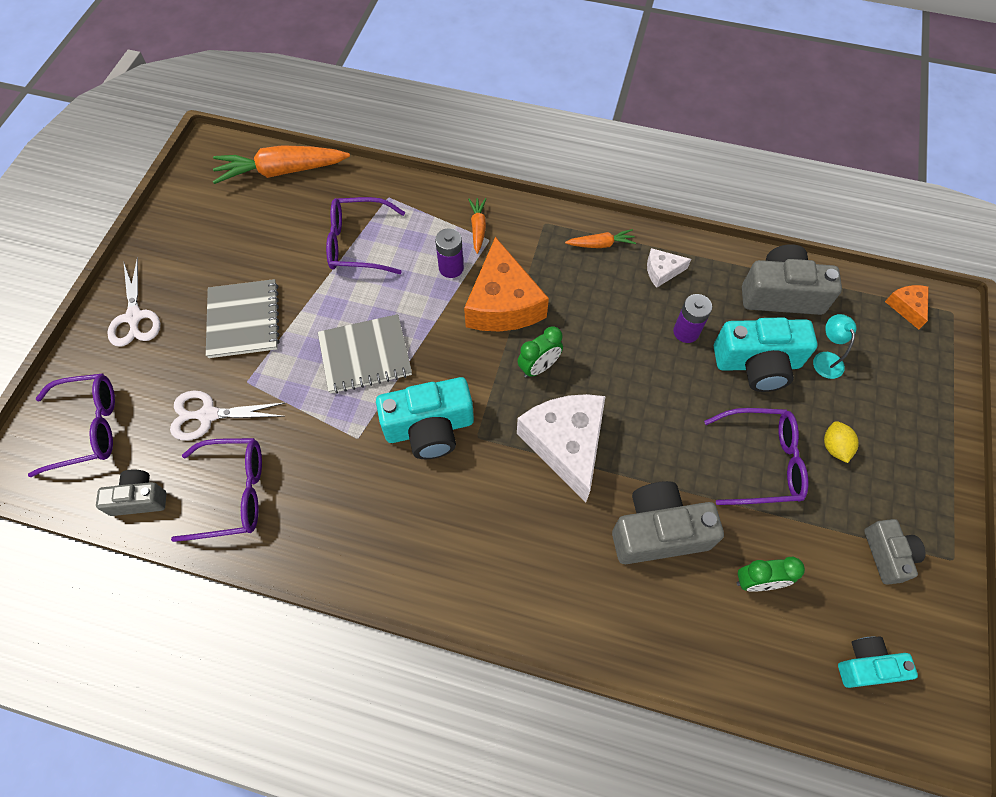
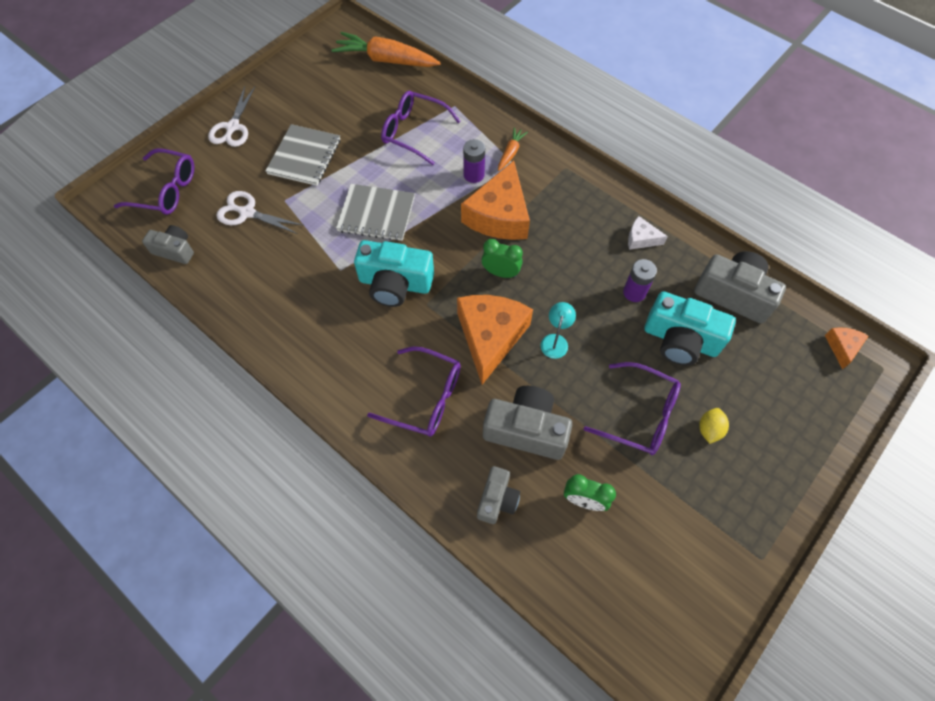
camera: 25 degrees right, 0 degrees up
(233, 493) = (237, 272): purple glasses -> purple glasses (425, 398)
(539, 367) = (500, 273): green clock -> green clock turned 150 degrees counterclockwise
(566, 444) = (490, 337): white cheese -> orange cheese
(601, 244) = (602, 200): orange carrot -> none
(825, 359) = (742, 359): turquoise lamp -> turquoise lamp (555, 340)
(867, 665) = (638, 602): turquoise camera -> none
(887, 555) = (705, 530): grey camera -> grey camera (497, 499)

